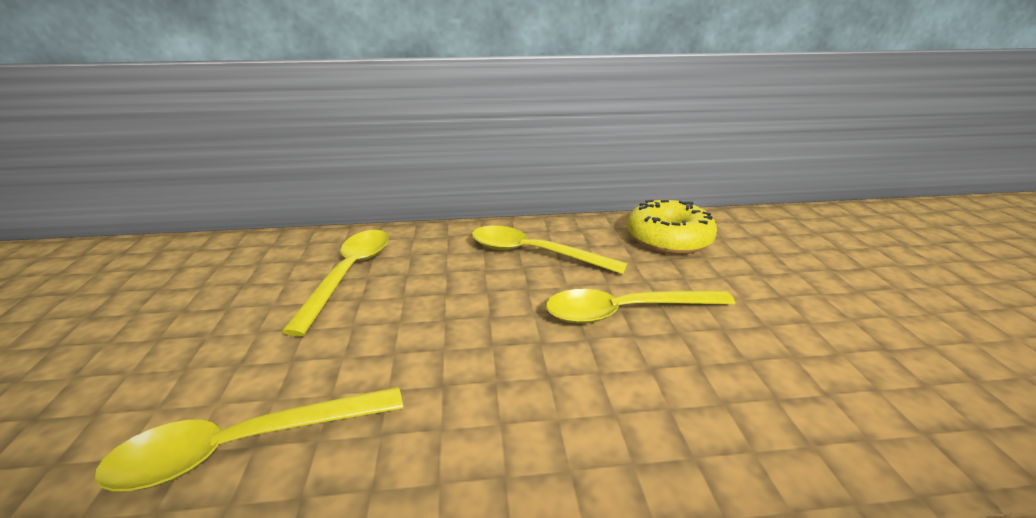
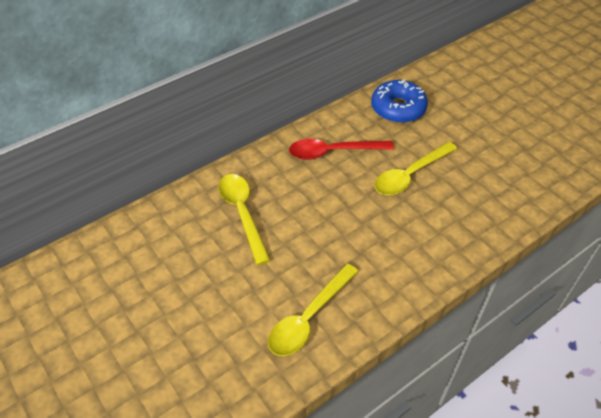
camera: 30 degrees left, 20 degrees up
(534, 253) = (333, 152): yellow spoon -> red spoon
(668, 239) = (398, 108): yellow donut -> blue donut

